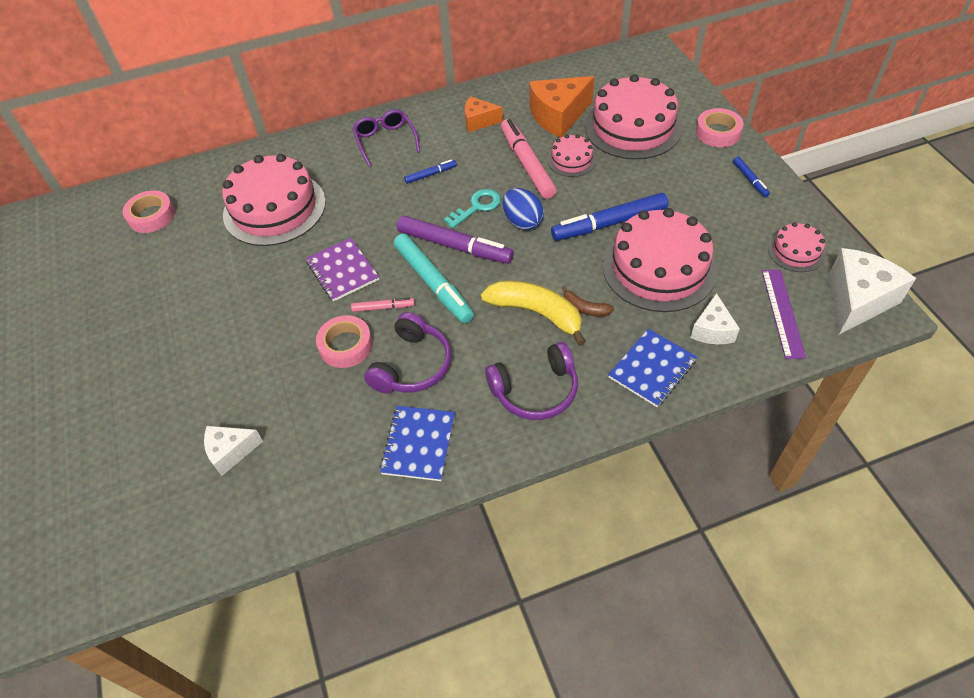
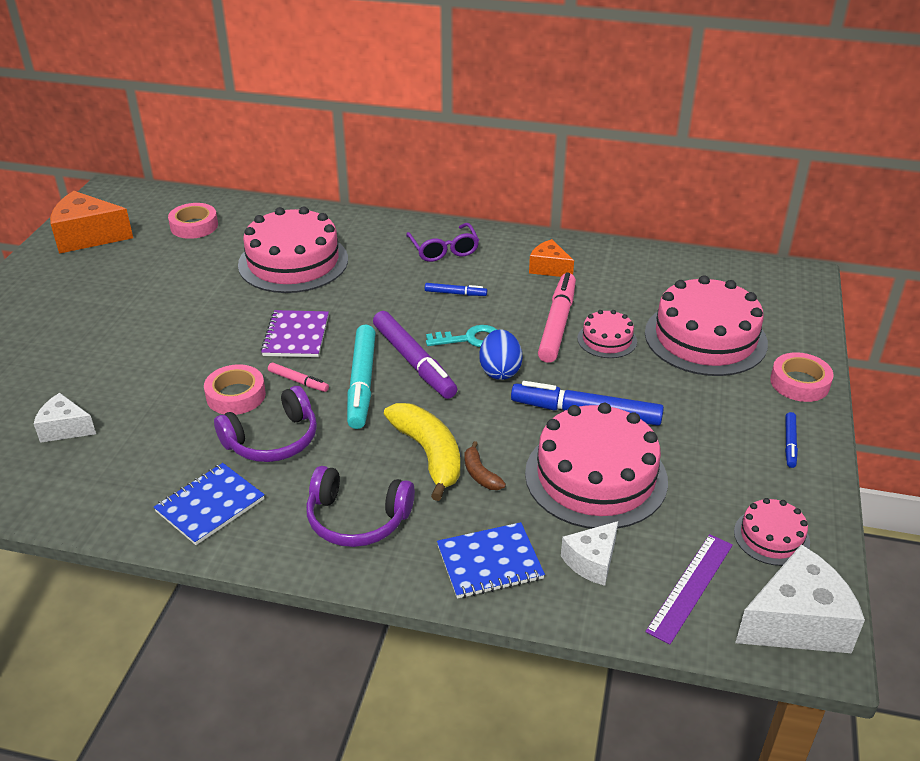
camera: 30 degrees right, 15 degrees down
(385, 141) = (443, 249): purple glasses -> purple glasses turned 150 degrees clockwise
(558, 116) = (635, 296): orange cheese -> orange cheese (88, 236)

